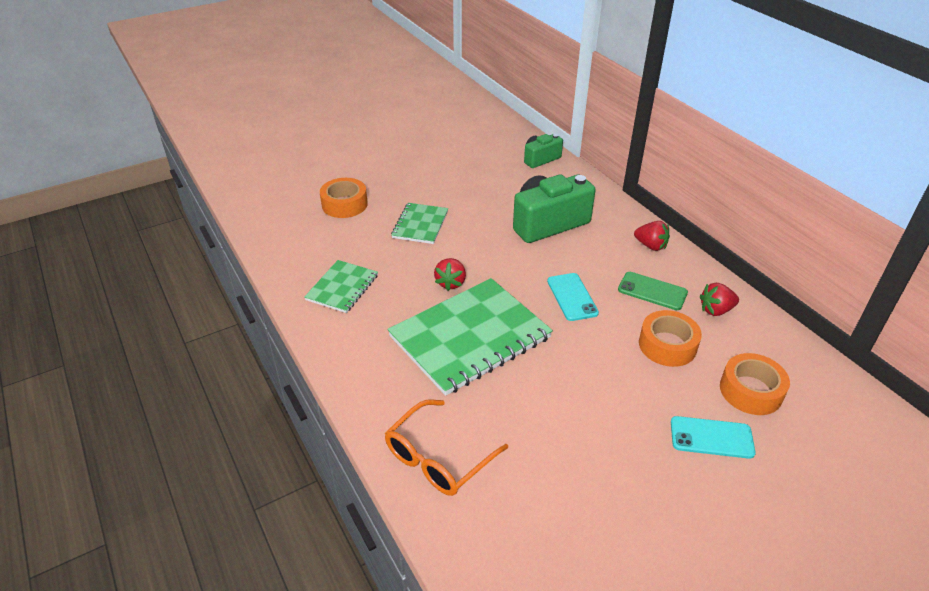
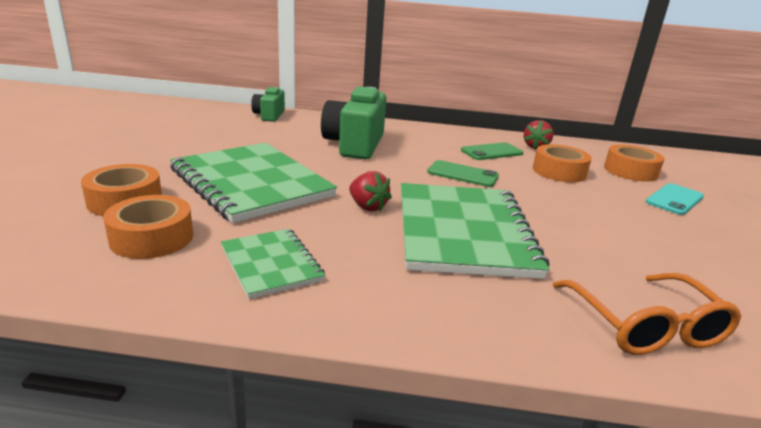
camera: 55 degrees left, 15 degrees down
(322, 238) = (152, 238): none -> orange tape
(420, 225) = (251, 183): green notebook -> green notebook, size x1.93
(572, 297) = (462, 174): turquoise phone -> green phone
(651, 246) = (440, 133): red strawberry -> none

